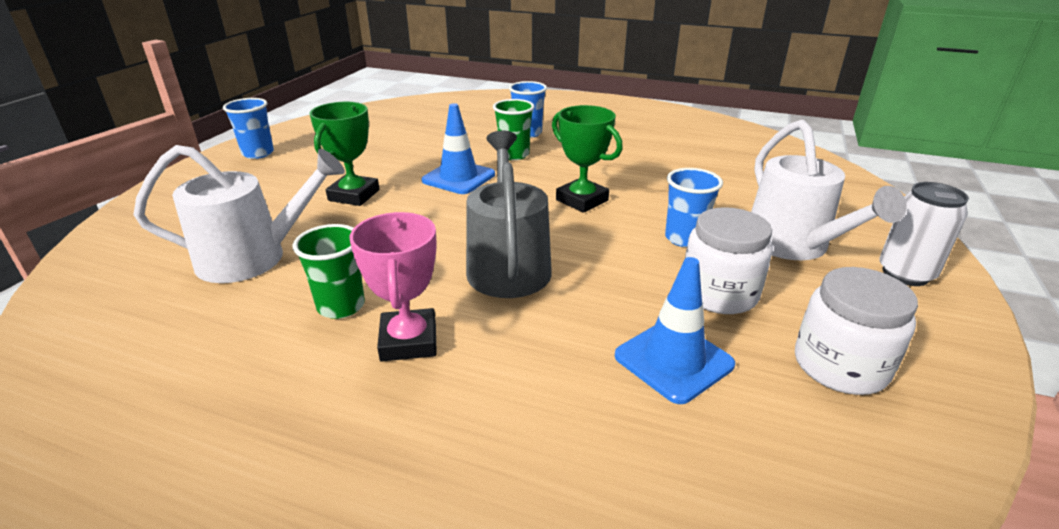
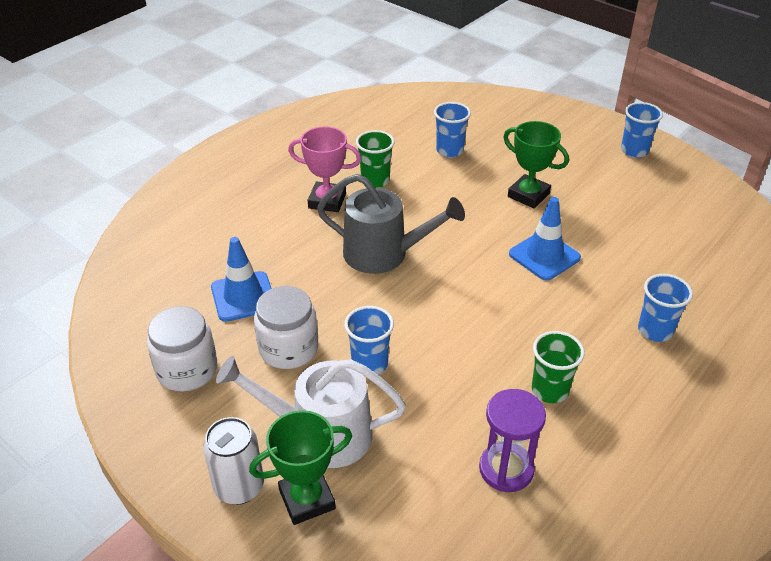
camera: 110 degrees right, 10 degrees up
(253, 257) = (449, 150): white watering can -> blue cup
(514, 155) = (590, 304): green cup -> green cup (550, 390)
(582, 200) = (467, 322): green trophy -> green trophy (307, 499)
(719, 167) = (506, 469): none -> purple hourglass

